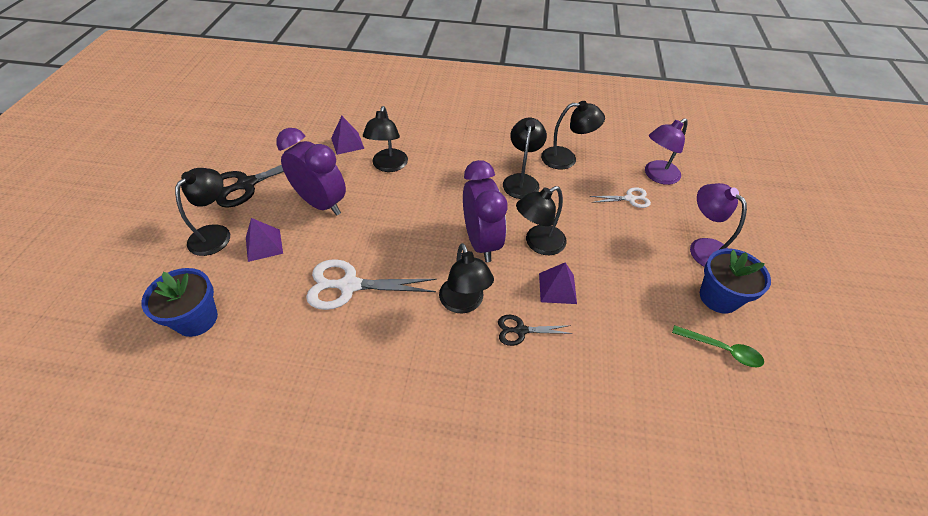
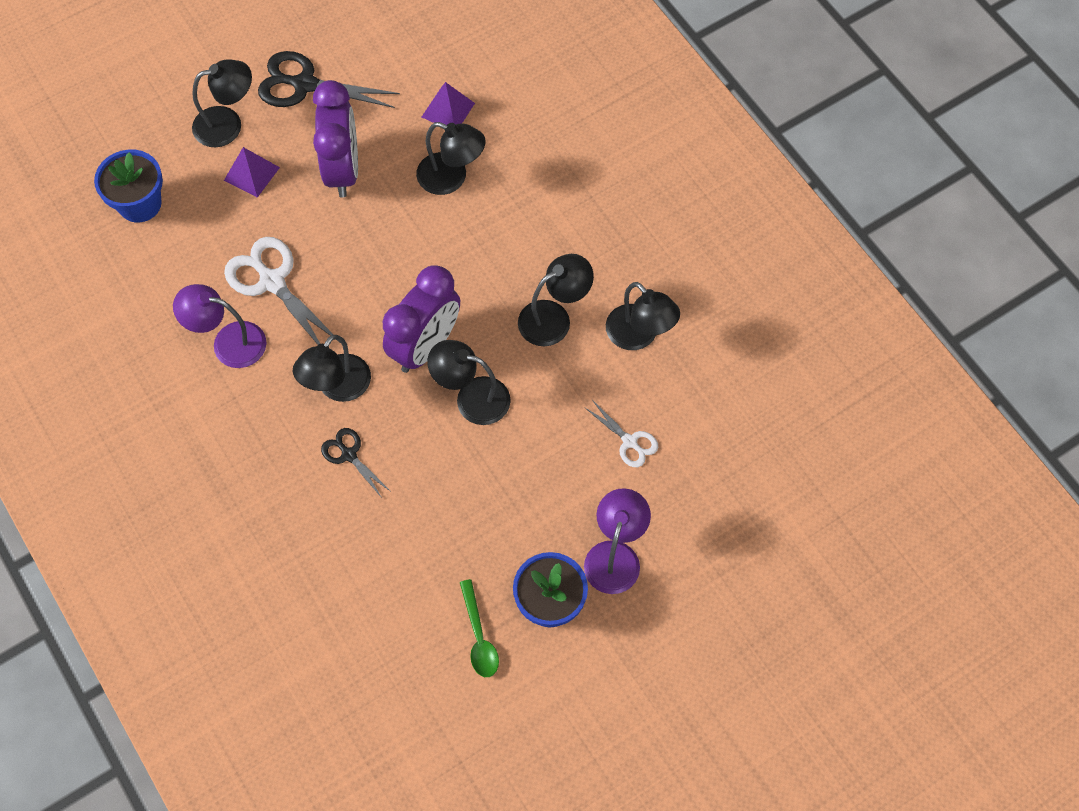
camera: 50 degrees right, 15 degrees up
(388, 166) = (451, 178): black lamp -> black lamp turned 120 degrees counterclockwise
(557, 288) = (427, 452): purple pyramid -> none
(657, 176) = (701, 447): purple lamp -> purple lamp (228, 342)

